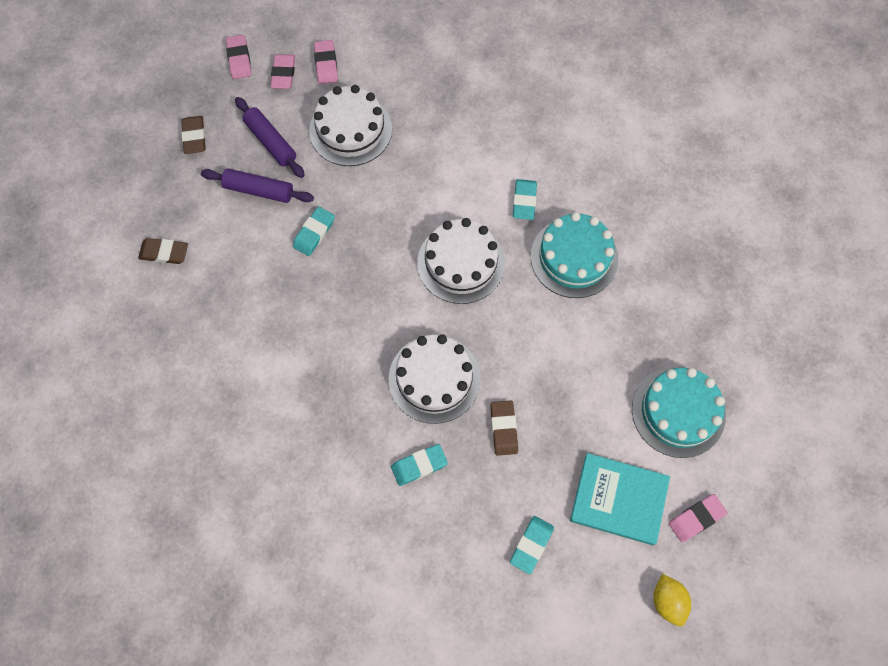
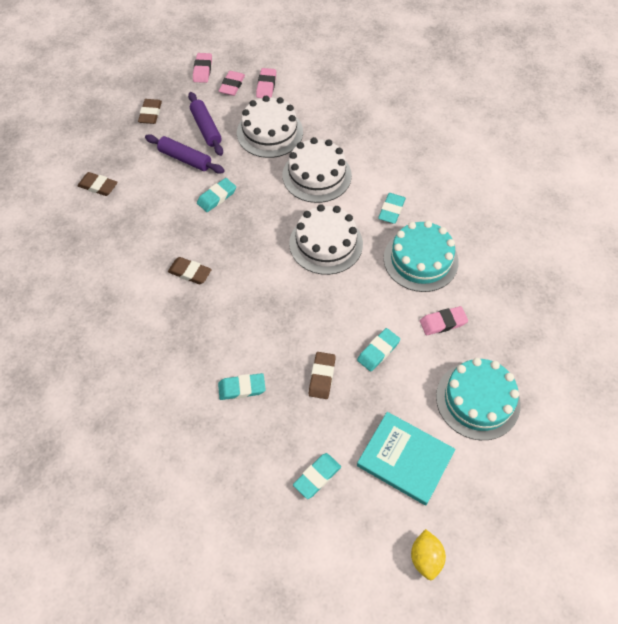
camera: 15 degrees right, 10 degrees down
(314, 339) = (190, 272): none -> brown eraser
(434, 378) = (276, 324): white cake -> white cake (317, 175)
(557, 382) = (378, 351): none -> turquoise eraser
(696, 518) = (471, 493): pink eraser -> pink eraser (443, 322)

